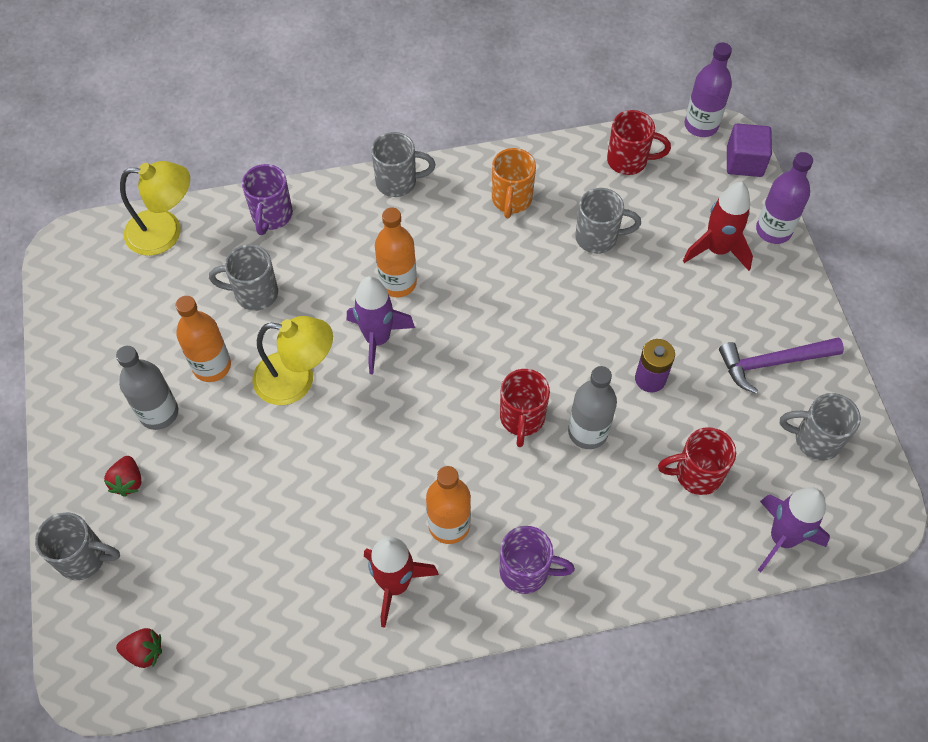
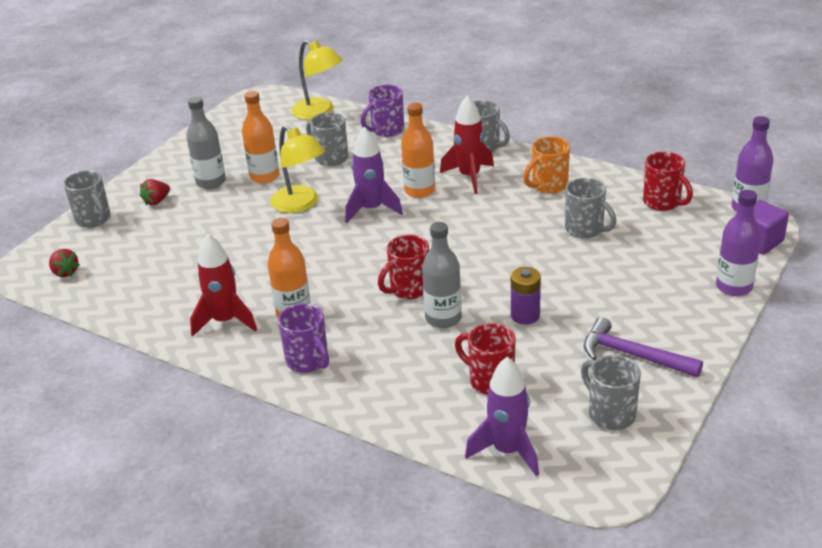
camera: 45 degrees right, 25 degrees down
(717, 250) = (670, 276): red rocket -> red rocket (469, 177)

